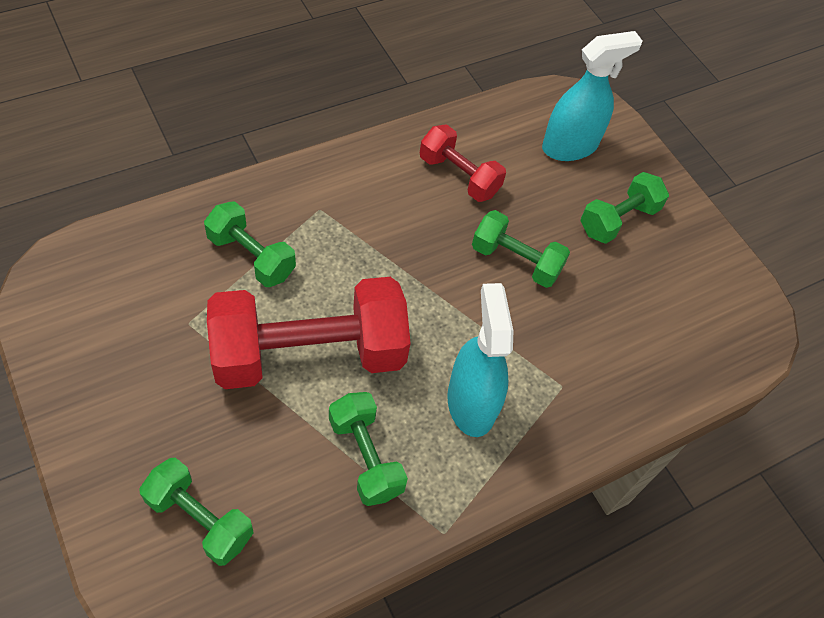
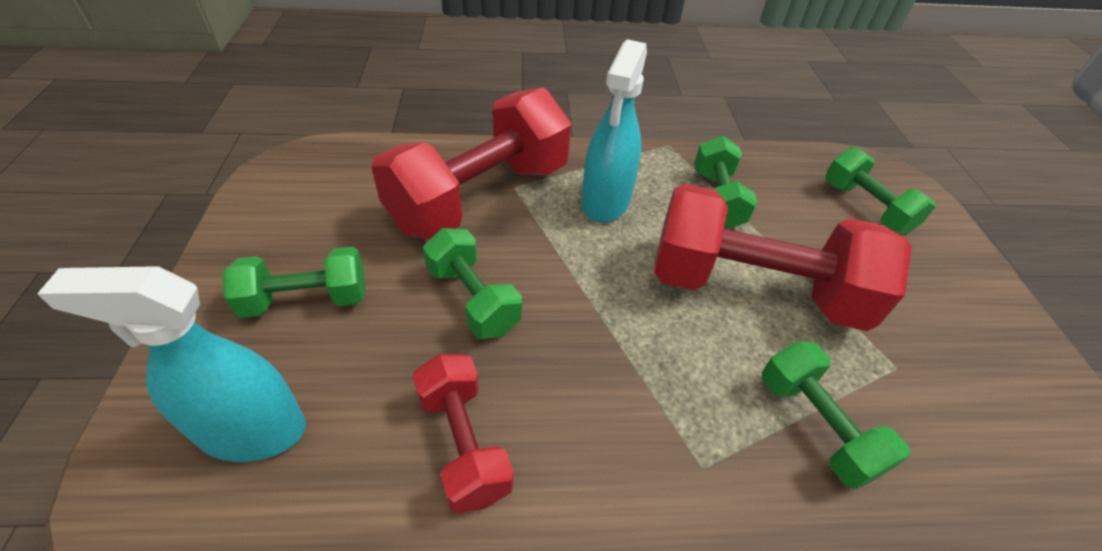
camera: 150 degrees left, 10 degrees down
(581, 359) = (480, 197): none -> red dumbbell

